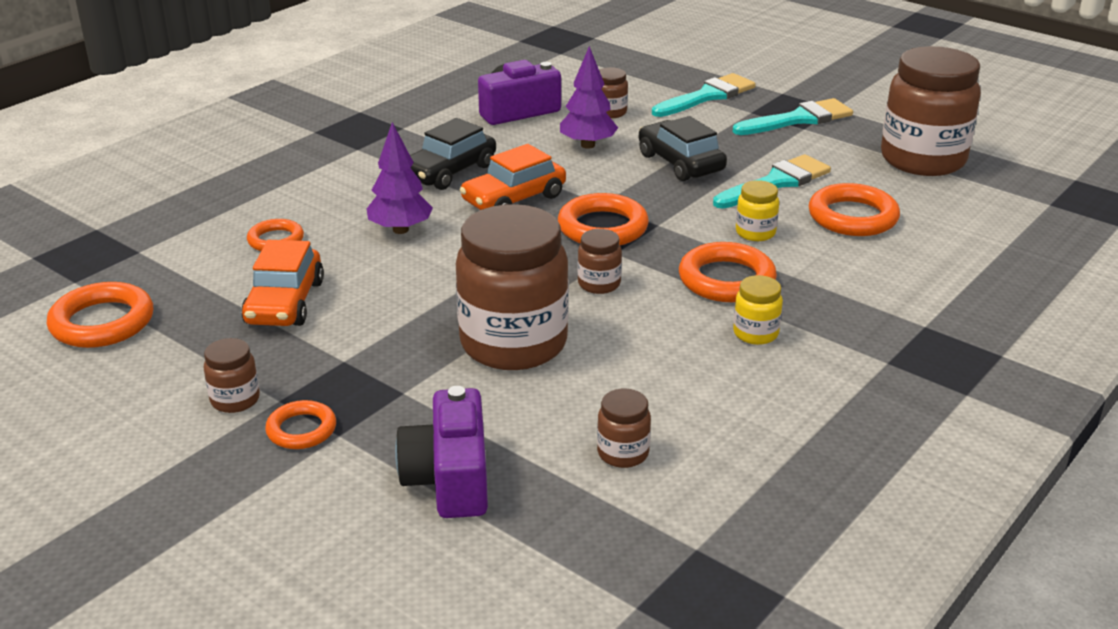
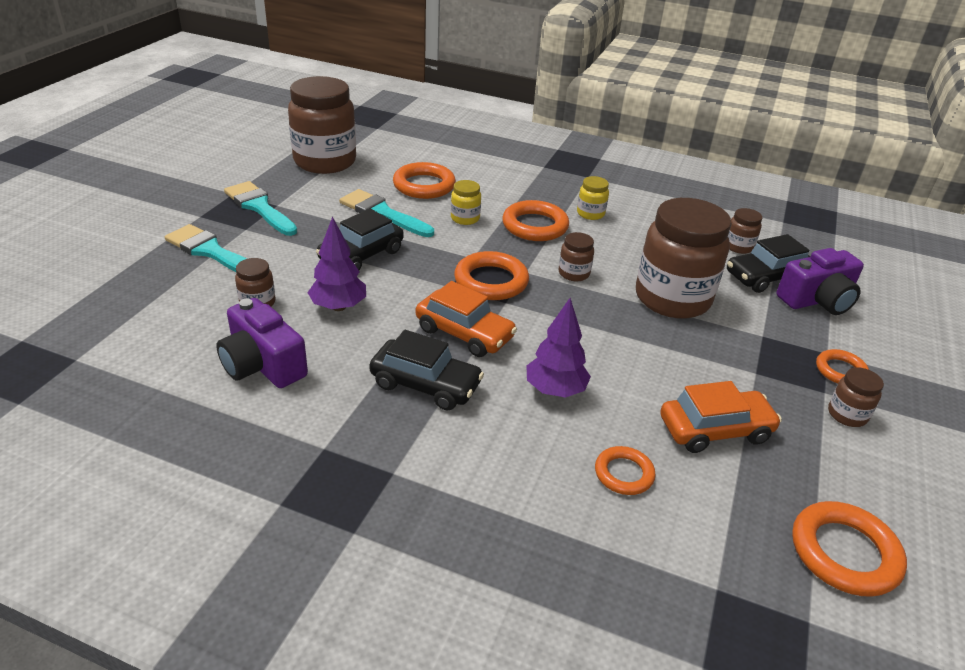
camera: 110 degrees left, 5 degrees up
(529, 450) = (766, 277): none -> black car

